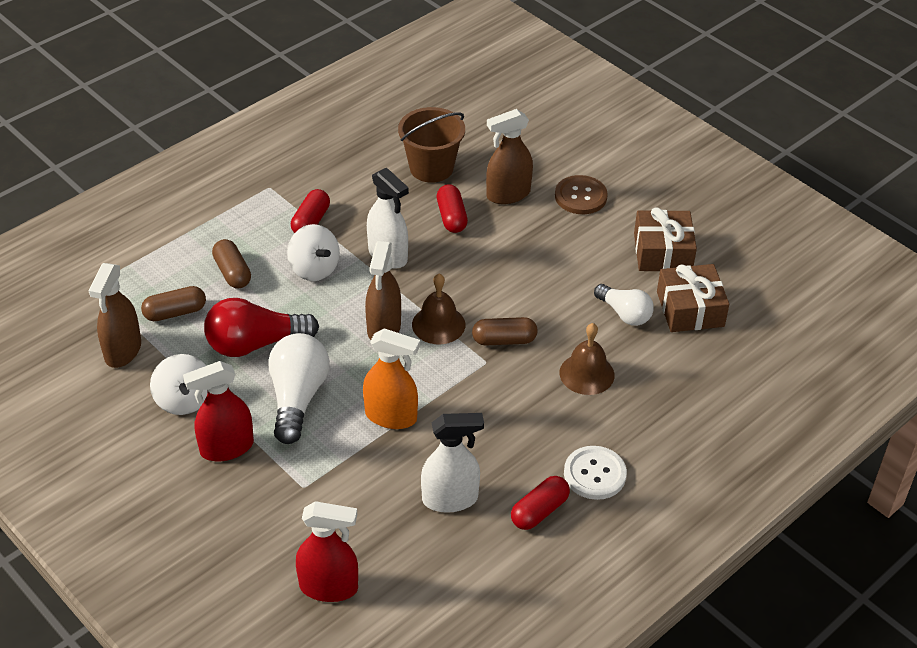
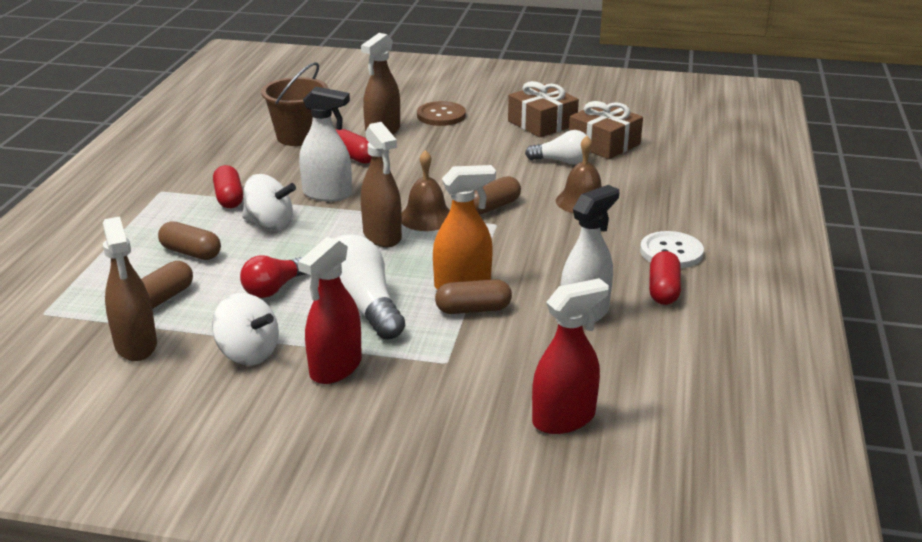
camera: 35 degrees left, 15 degrees down
(255, 344) = (274, 289): red light bulb -> red light bulb, size x0.63
(373, 446) = (473, 309): none -> brown capsule

